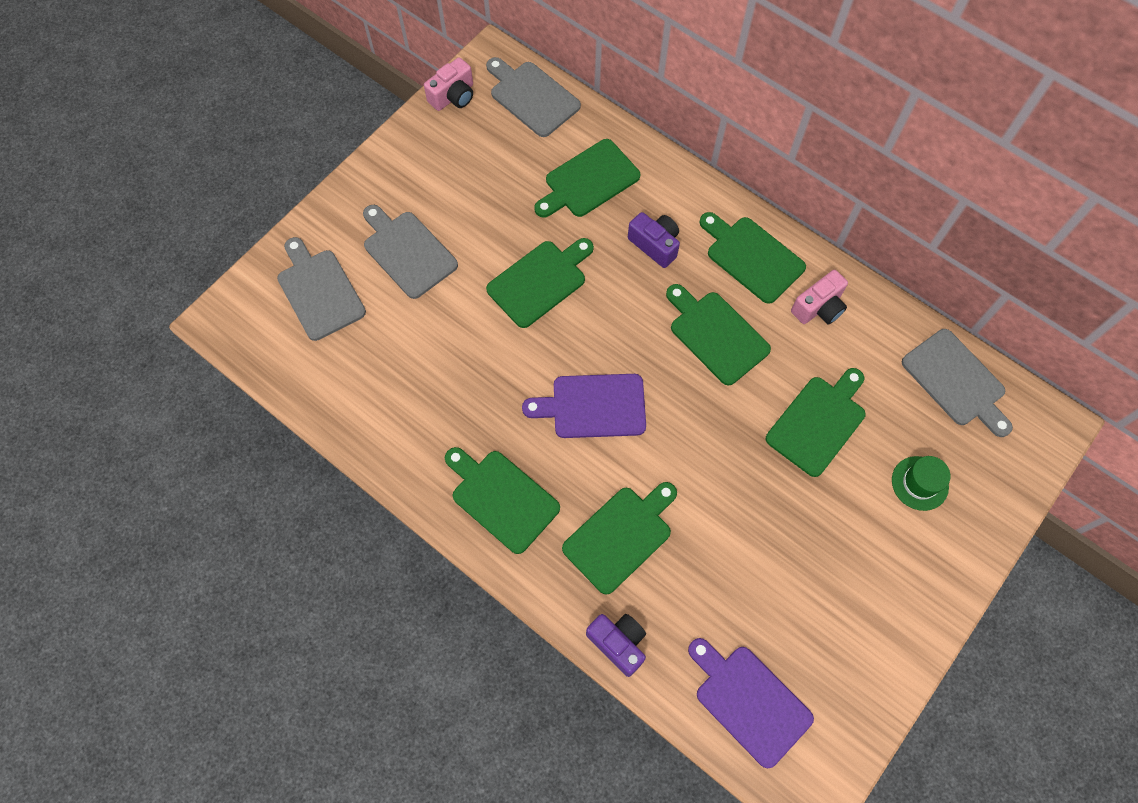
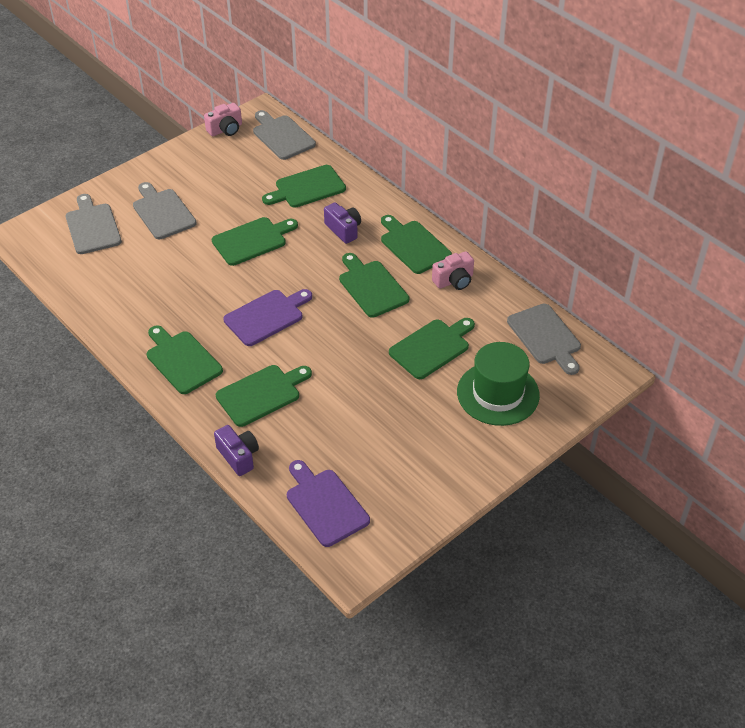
camera: 10 degrees right, 20 degrees down
(593, 406) = (267, 316): purple cutting board -> purple cutting board turned 135 degrees clockwise
(919, 483) = (498, 393): green hat -> green hat, size x1.88

